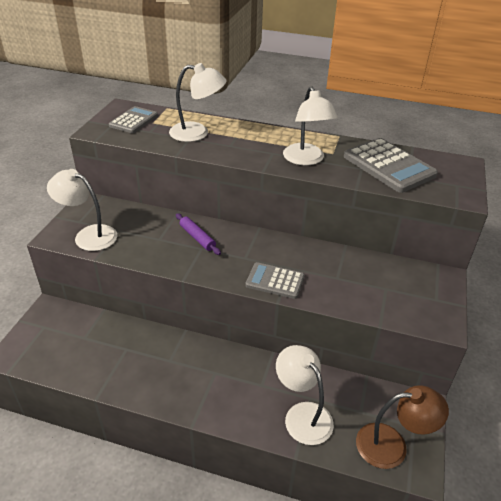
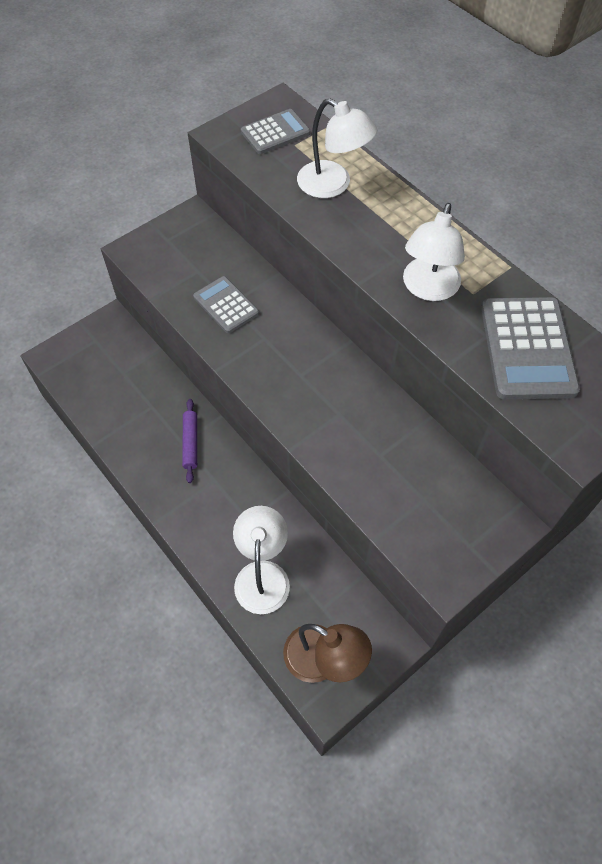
camera: 35 degrees right, 20 degrees up
(88, 235) = (164, 263): white lamp -> none
(197, 238) = (271, 322): purple rolling pin -> purple rolling pin (190, 443)
(275, 281) = (308, 422): grey calculator -> grey calculator (226, 305)

